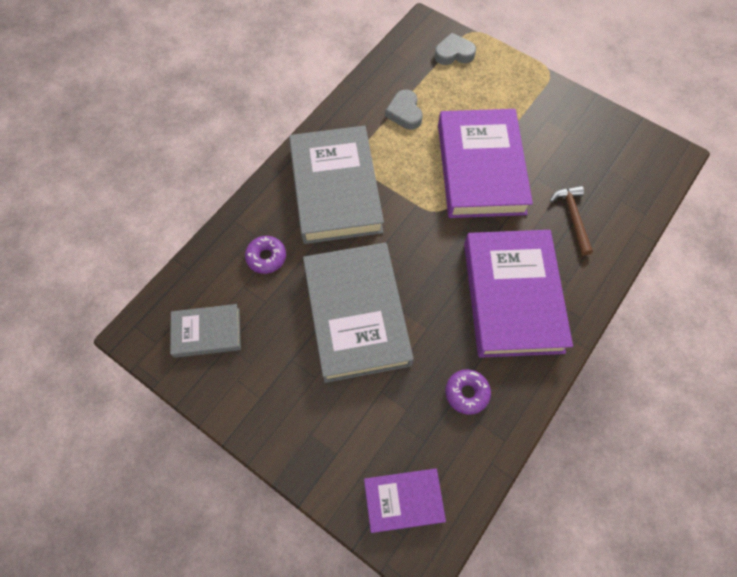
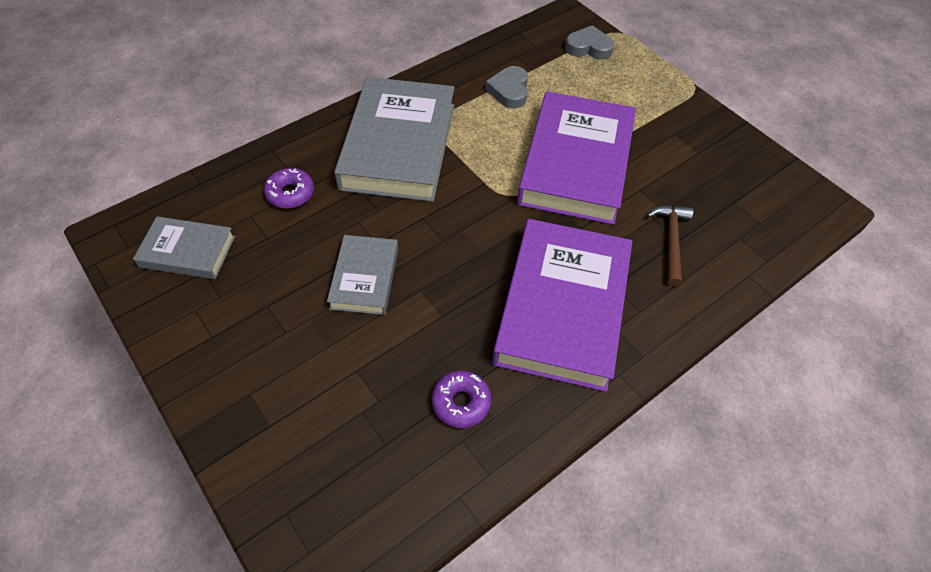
camera: 15 degrees right, 10 degrees down
(356, 314) = (365, 278): grey book -> grey book, size x0.52
(403, 500) = (327, 507): purple book -> none

